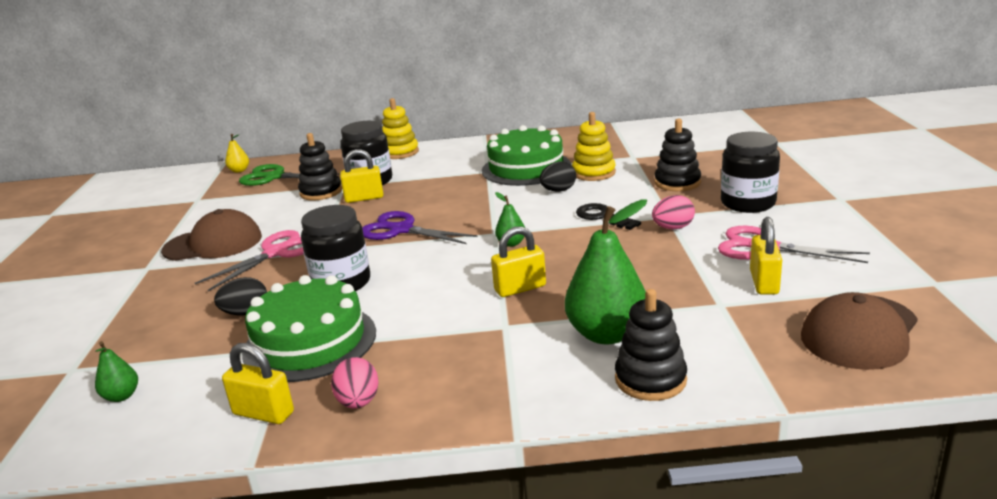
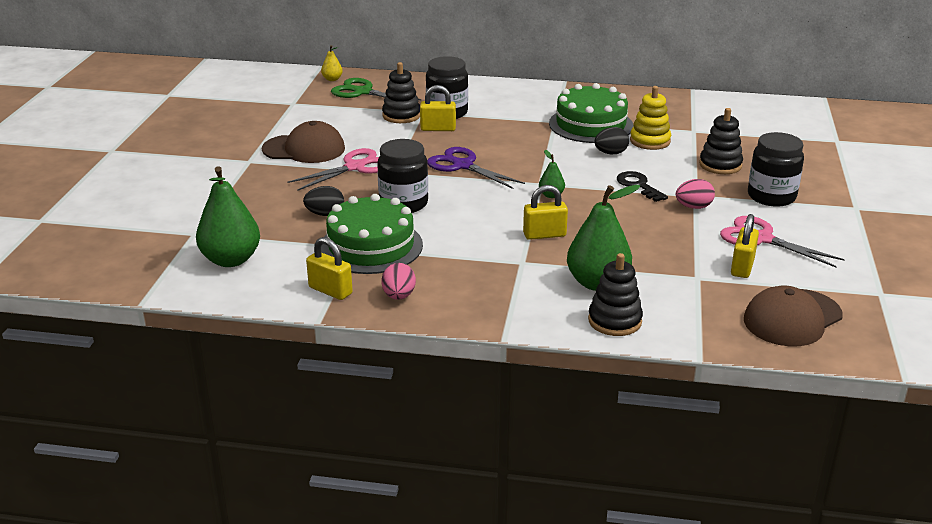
camera: 10 degrees right, 5 degrees up
(121, 396) = (231, 260): green pear -> green pear, size x2.13
(400, 152) = (481, 86): yellow stacking toy -> none

